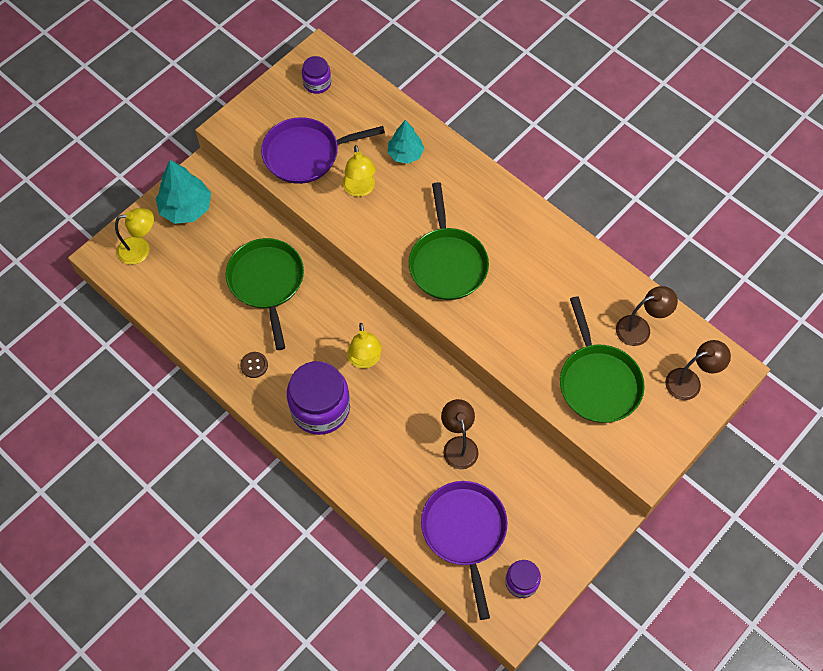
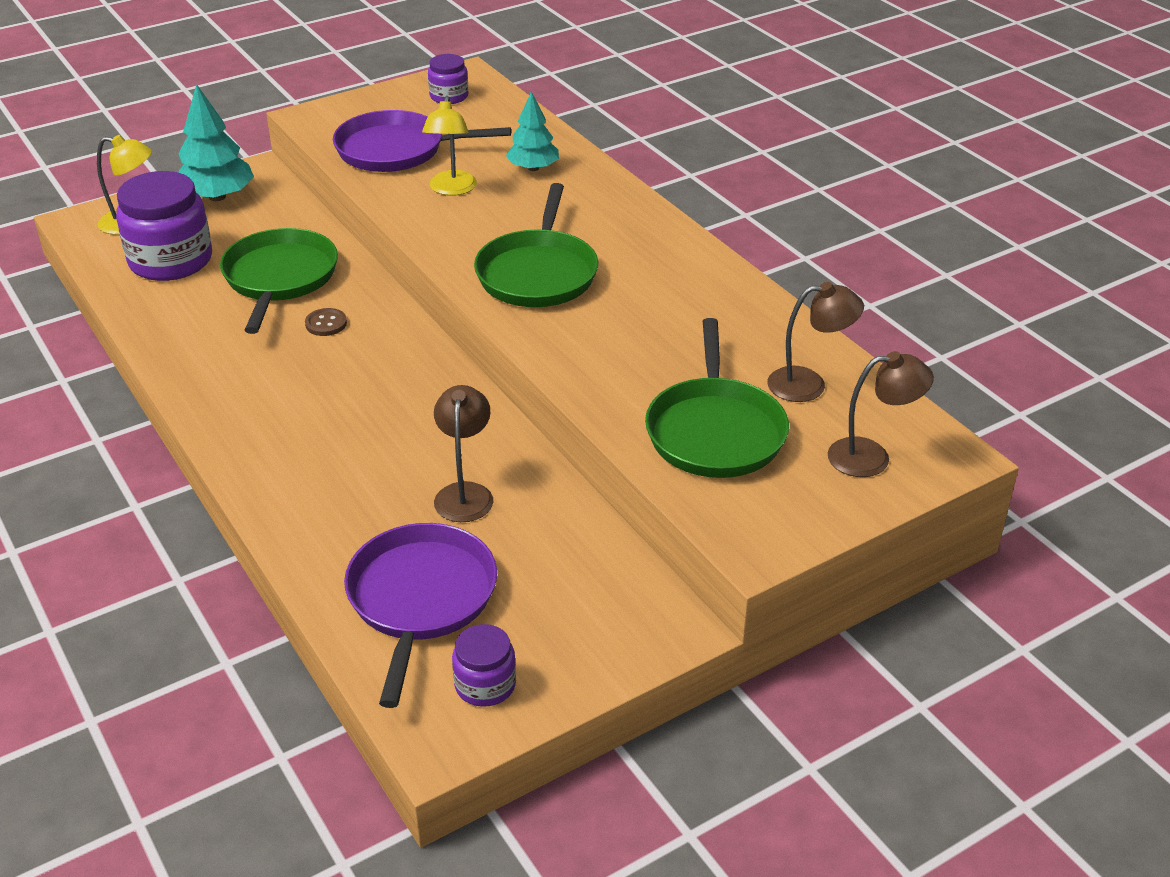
camera: 15 degrees right, 25 degrees down
(254, 365) = (208, 354): brown button -> brown button (326, 324)
(320, 408) = (275, 414): purple jar -> purple jar (171, 260)
(365, 360) = (372, 376): yellow lamp -> none

